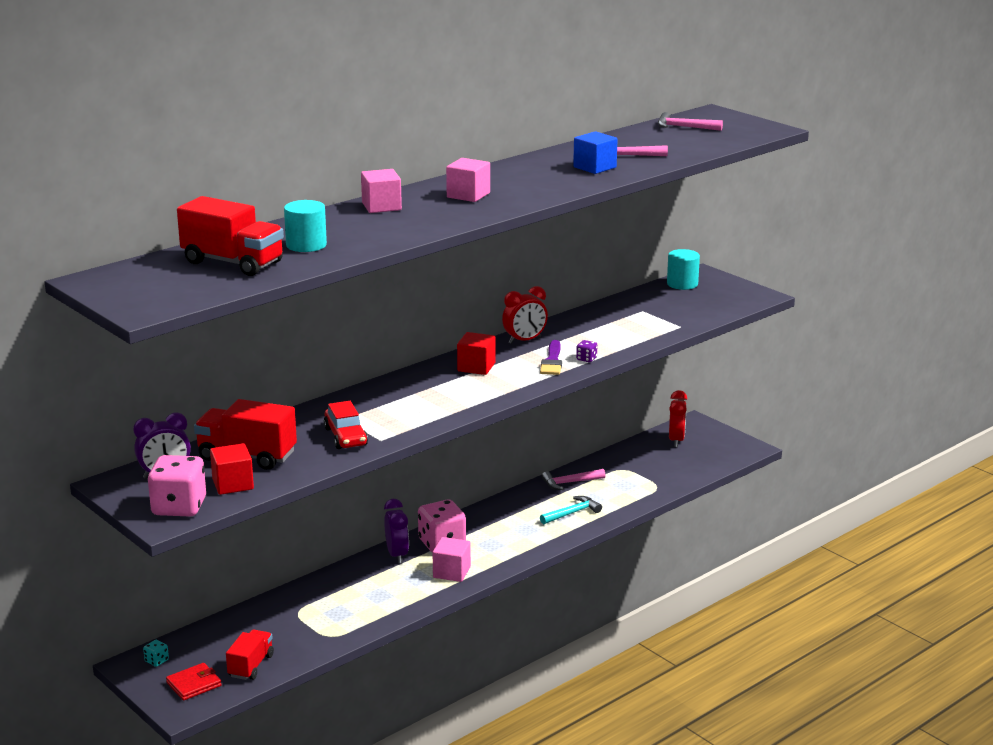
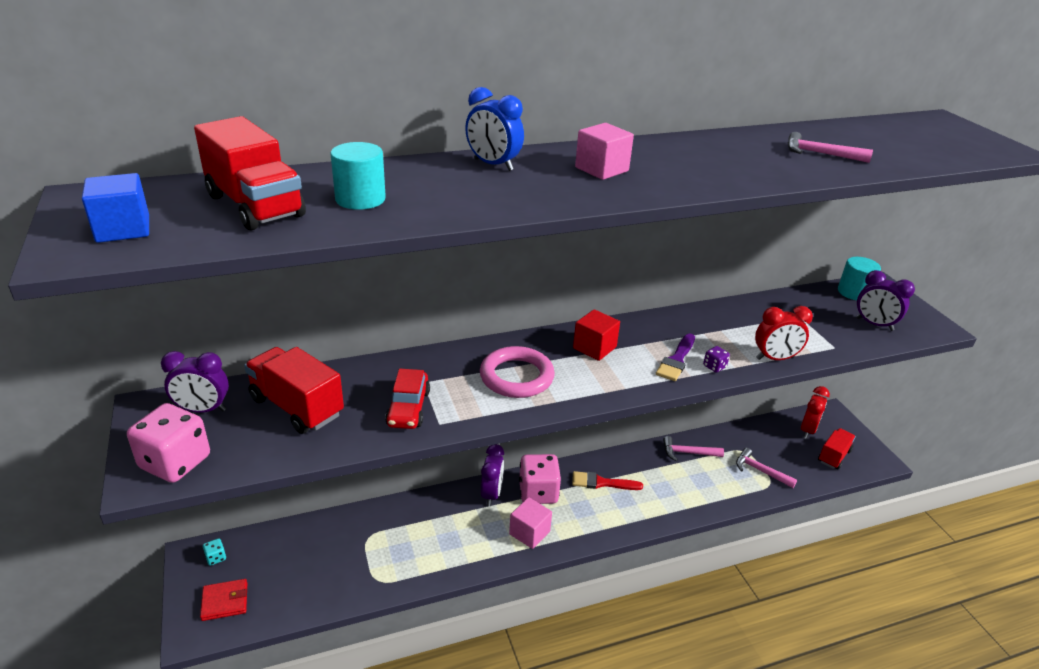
camera: 20 degrees right, 10 degrees up
(233, 484) = (252, 444): red cube -> none
(251, 666) = (287, 595): red truck -> red truck (834, 456)
(381, 206) = (493, 165): pink cube -> blue clock
(422, 399) = (516, 377): none -> pink ring
(499, 523) = (602, 483): none -> red brush
(524, 340) = (661, 325): red clock -> red clock (775, 358)
(572, 513) = (675, 492): turquoise hammer -> none
(594, 167) = (773, 161): blue cube -> blue cube (123, 229)
(684, 127) = (902, 131): pink hammer -> pink hammer (760, 471)
(708, 304) = (874, 324): none -> purple clock

